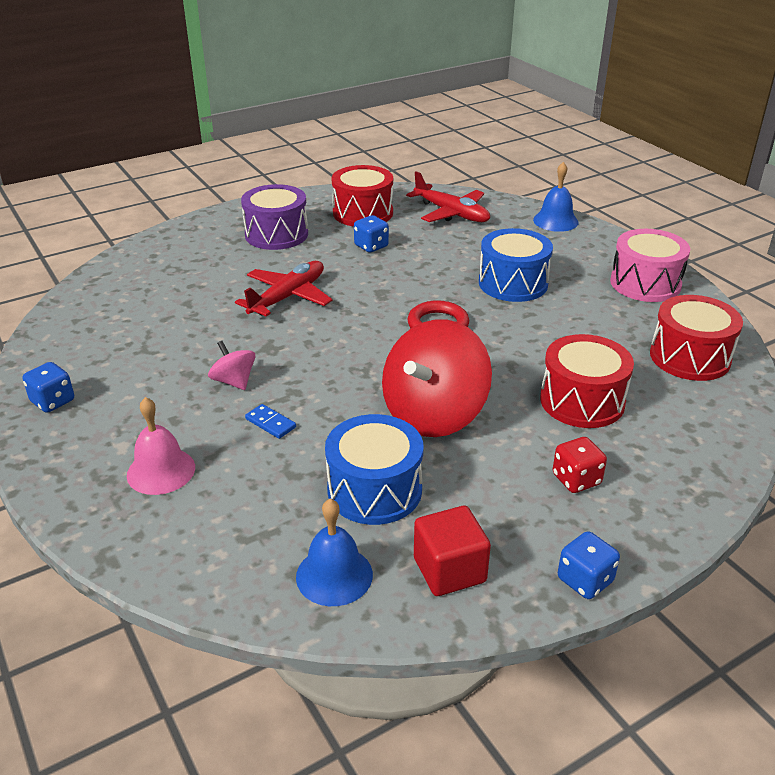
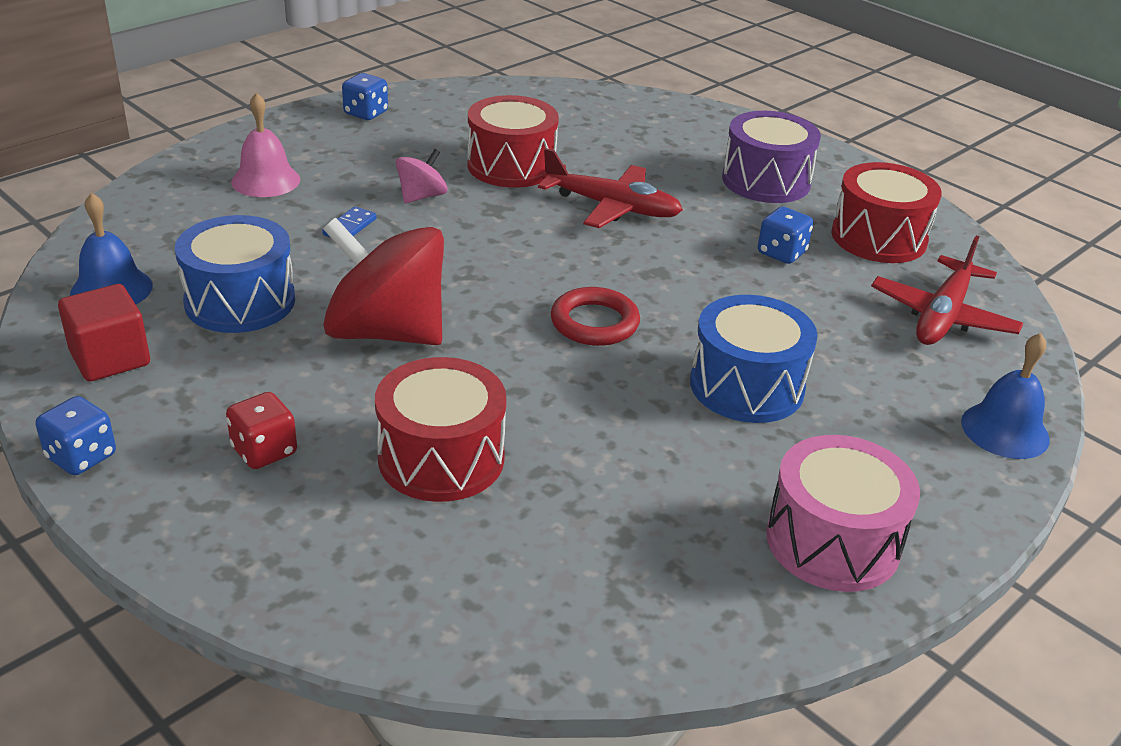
camera: 75 degrees right, 0 degrees up
(689, 357) = (599, 586): red drum -> red drum (511, 166)

